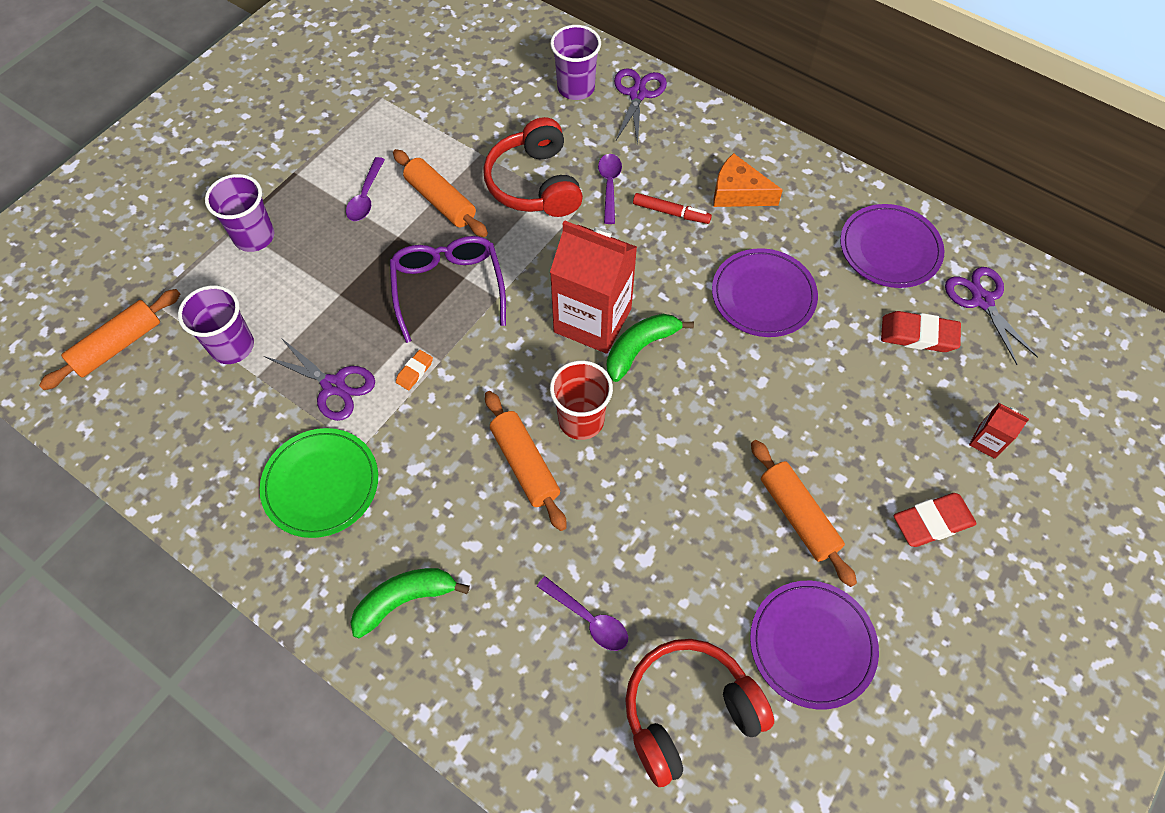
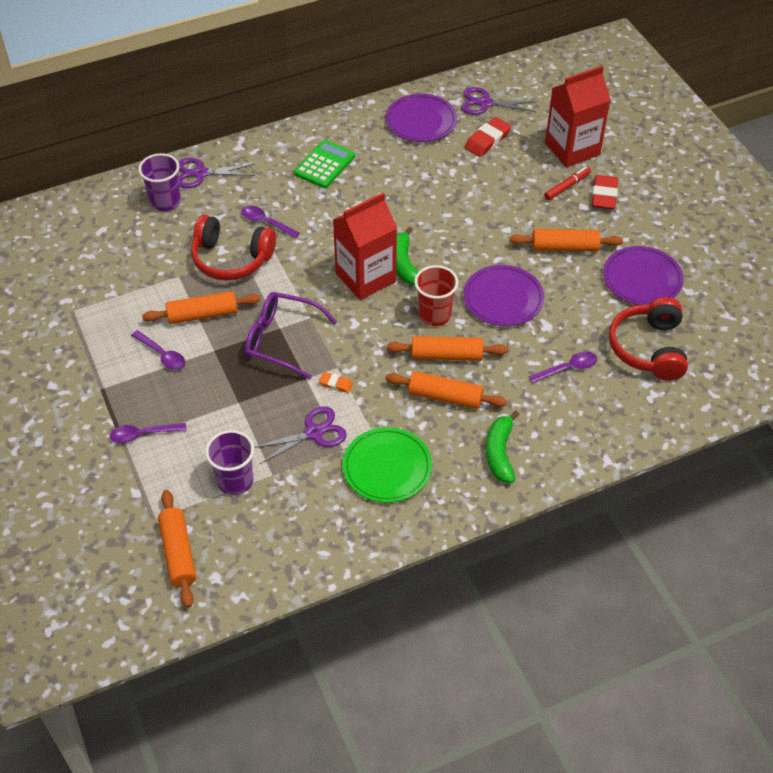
camera: 60 degrees left, 10 degrees down
(254, 236) = (143, 434): purple cup -> purple spoon
(415, 371) = (336, 384): orange eraser -> orange eraser turned 45 degrees counterclockwise
(459, 494) = (445, 397): none -> orange rolling pin
(637, 94) = (200, 173): purple scissors -> purple scissors turned 45 degrees counterclockwise
(671, 213) = (313, 203): red marker -> red marker (567, 186)
(738, 193) = (324, 165): orange cheese -> green calculator
(763, 295) = (410, 191): purple plate -> purple plate (503, 298)
(987, 441) = (572, 149): red carton -> red carton, size x2.28

